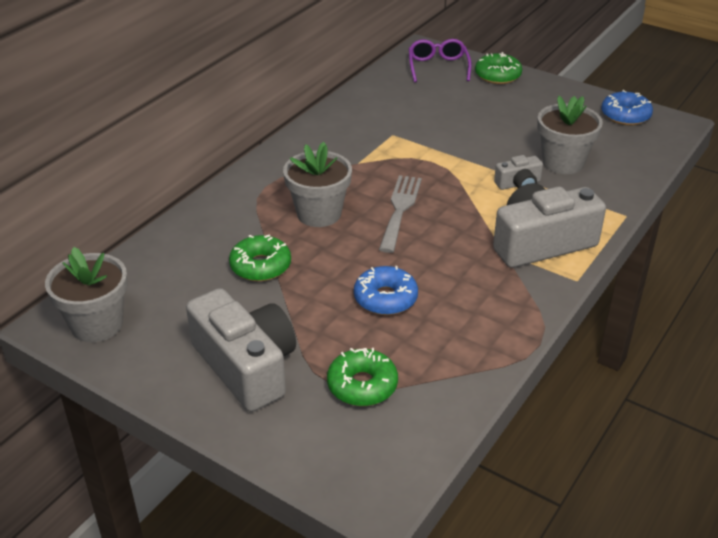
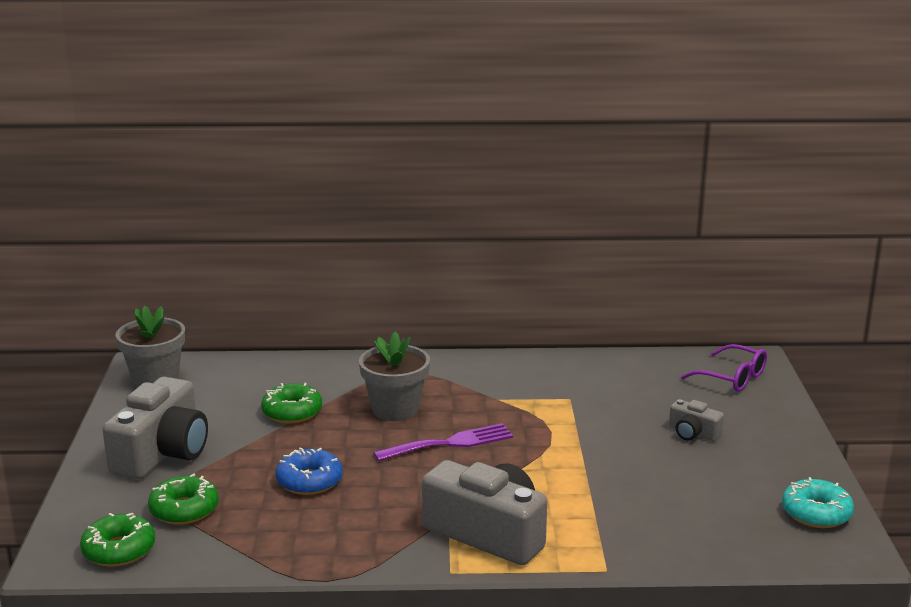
camera: 55 degrees right, 15 degrees down
(400, 209) = (450, 443): grey fork -> purple fork
(438, 67) = (732, 378): purple glasses -> purple glasses turned 75 degrees clockwise
(497, 76) = (771, 414): green donut -> green donut (119, 550)
(518, 184) = (577, 489): grey camera -> grey camera (693, 433)
(563, 162) = (655, 502): grey flower pot -> none
(625, 115) = (816, 513): blue donut -> turquoise donut

